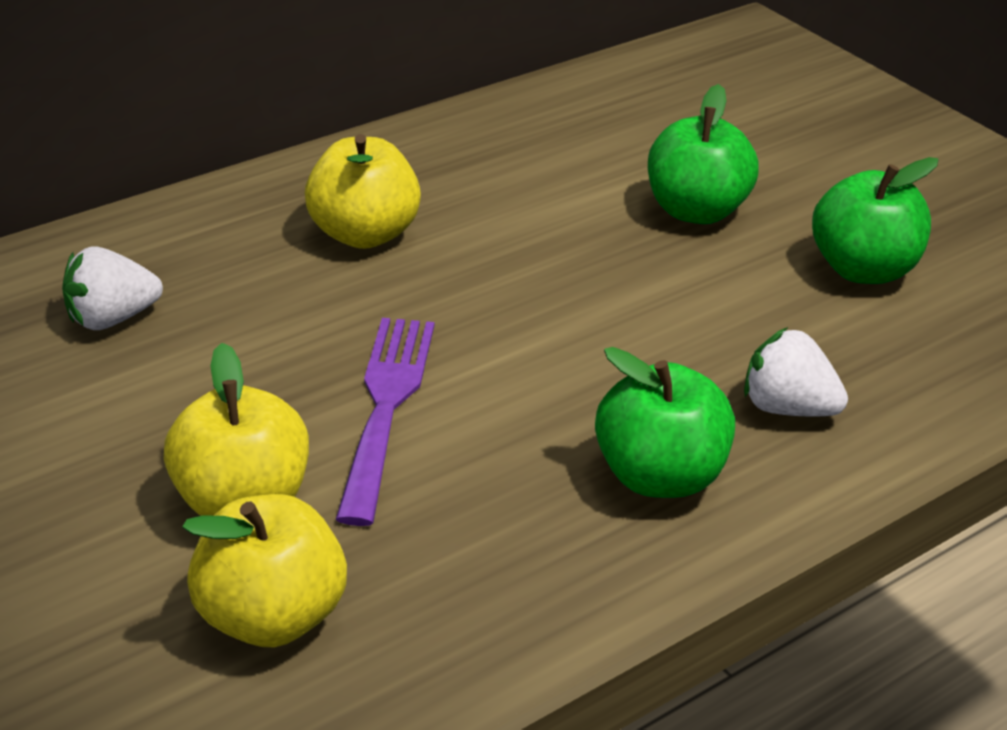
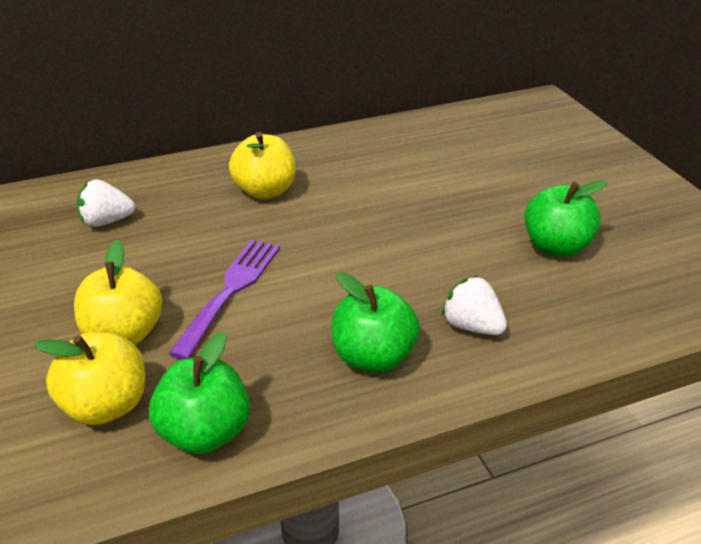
camera: 15 degrees right, 0 degrees up
(696, 211) = (465, 199): green apple -> green apple (205, 432)

